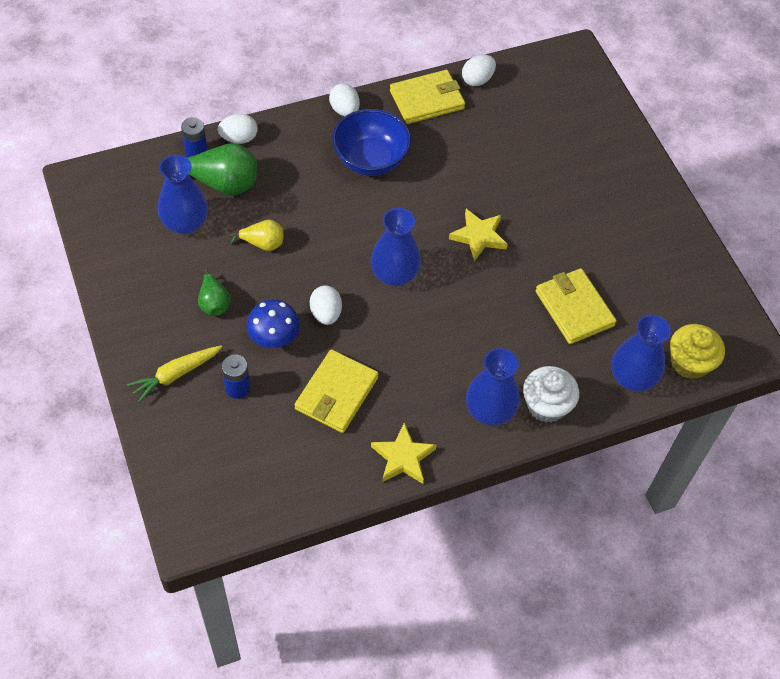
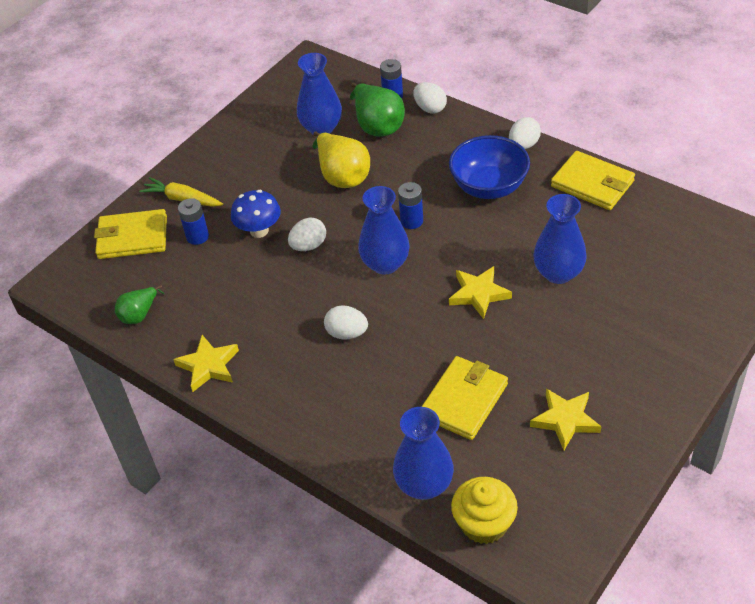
camera: 65 degrees right, 10 degrees down
(214, 303) = (263, 182): green pear -> green pear (139, 314)
(263, 244) = (342, 176): yellow pear -> yellow pear, size x1.70
(336, 393) = (238, 293): yellow wallet -> yellow wallet (132, 237)
(362, 230) = (411, 221): none -> blue battery
(477, 80) = (654, 201): white egg -> white egg (347, 333)
(489, 411) = (299, 398): blue vase -> blue vase (558, 273)
(546, 405) = (338, 435): white cupcake -> none
(637, 262) = (565, 420): none -> yellow star

